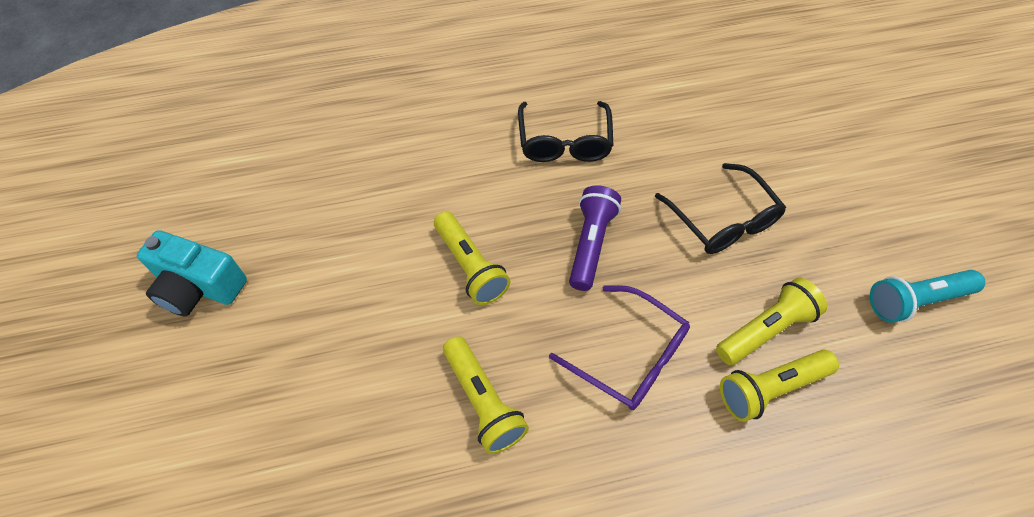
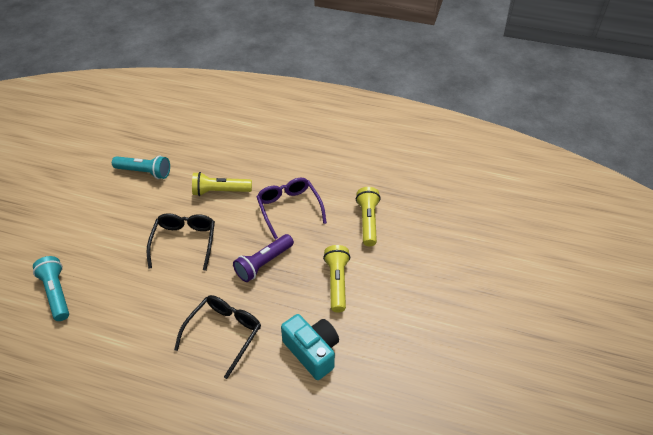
camera: 150 degrees left, 10 degrees down
(199, 287) = (502, 345): turquoise camera -> turquoise camera (312, 351)
(770, 388) = (242, 173): yellow flashlight -> none
(787, 95) = (56, 293): none -> turquoise flashlight

